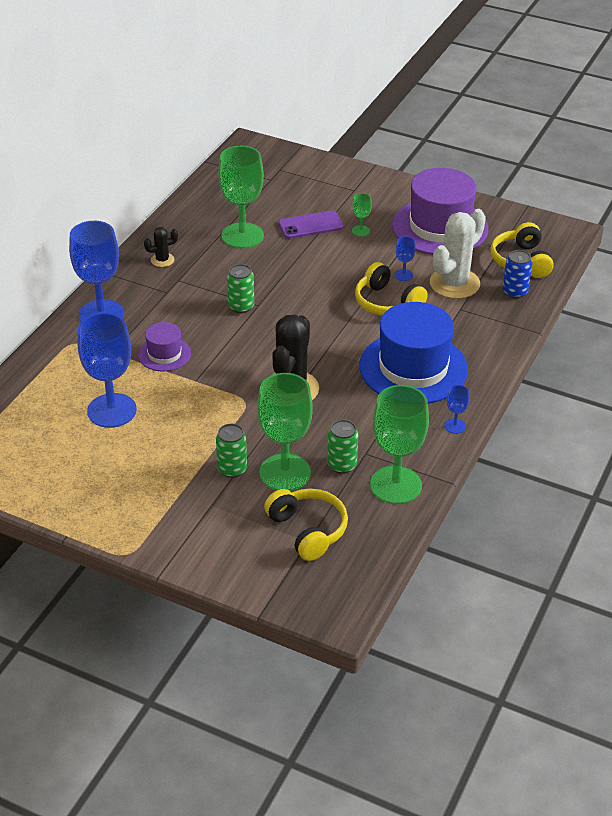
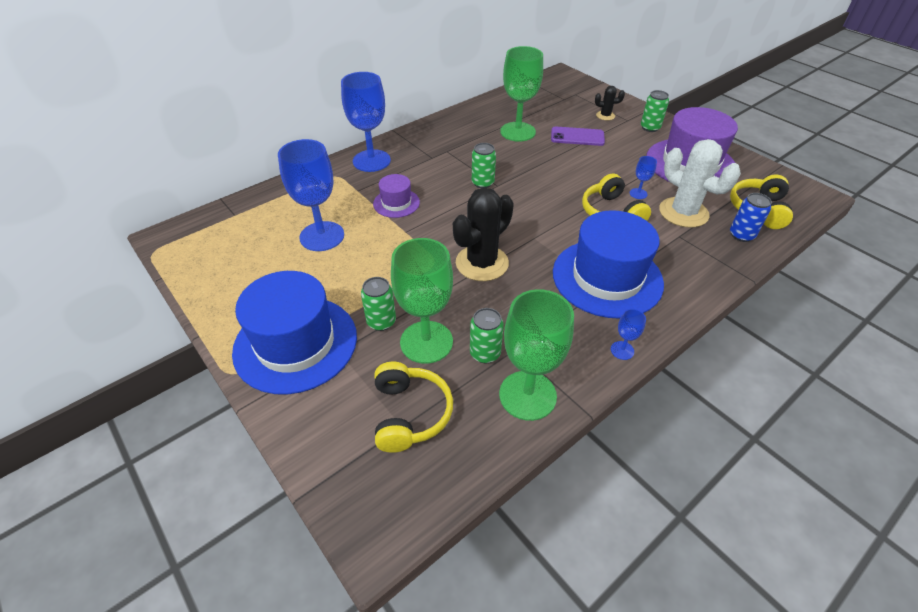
camera: 25 degrees right, 5 degrees up
(162, 260) = (445, 134): black cactus -> black cactus (605, 116)
(166, 512) = (295, 343): none -> blue hat
(361, 231) = (617, 150): green goblet -> none
(381, 194) = (650, 128): none -> green can
(454, 283) = (683, 212): white cactus -> white cactus turned 75 degrees clockwise

